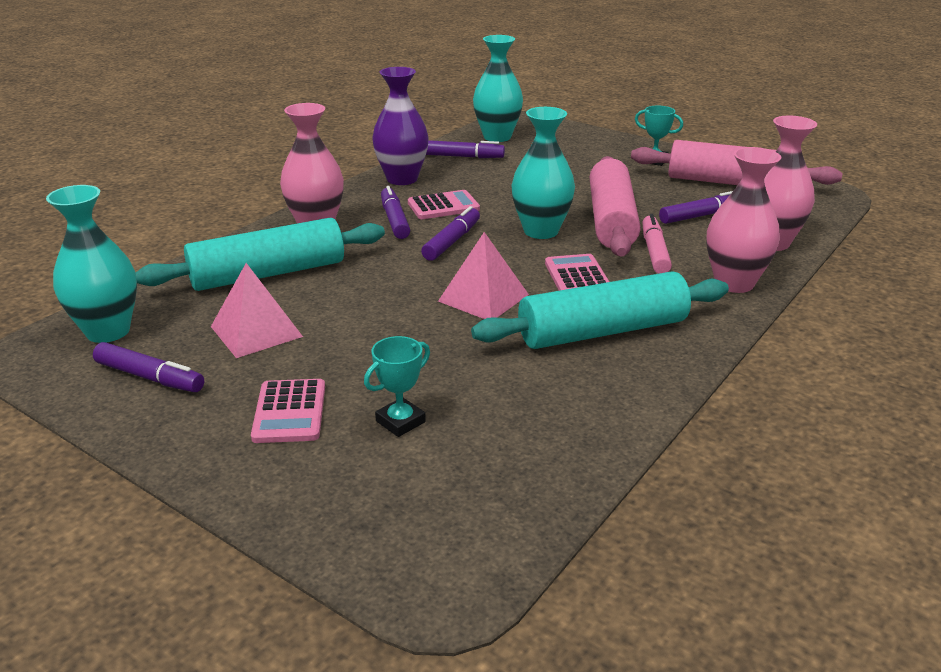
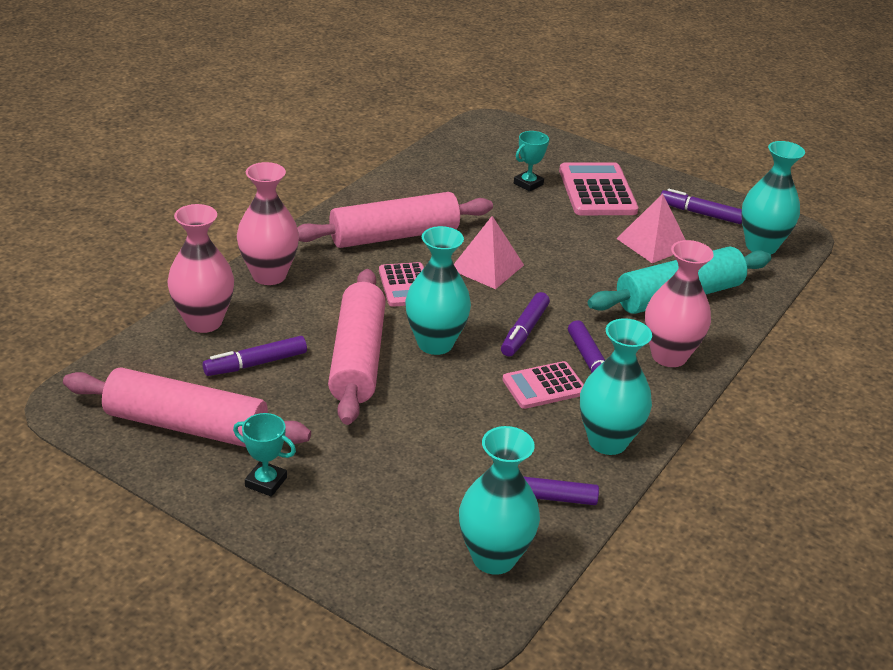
camera: 175 degrees right, 5 degrees up
(289, 412) = (597, 191): pink calculator -> pink calculator, size x1.58
(402, 179) = (607, 441): purple vase -> turquoise vase
(602, 331) = (394, 236): turquoise rolling pin -> pink rolling pin
(654, 252) = (326, 313): pink marker -> none

